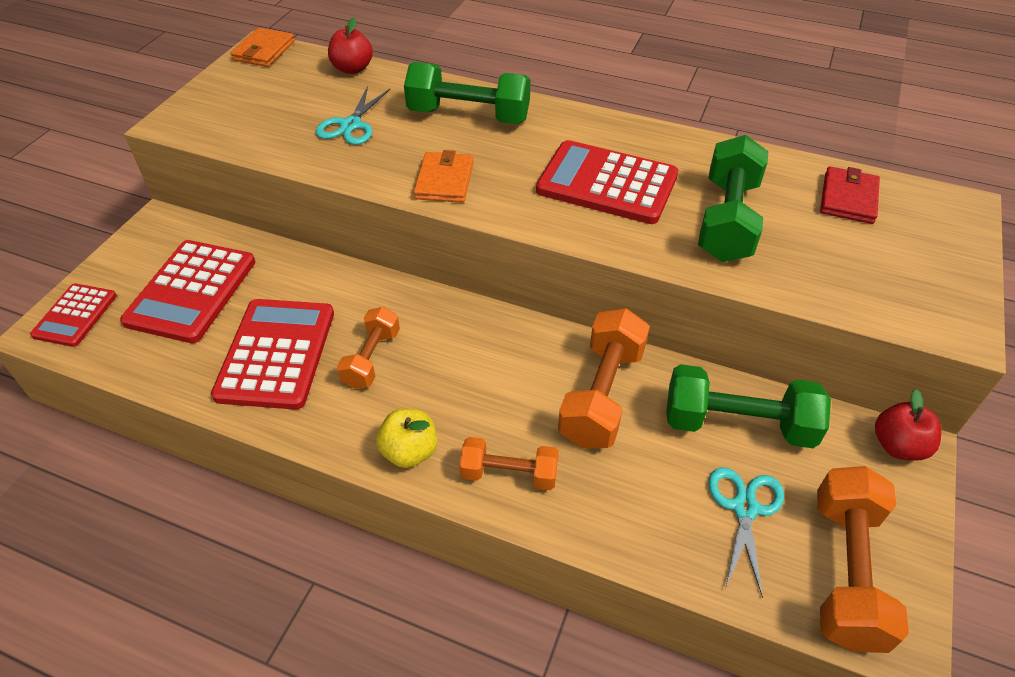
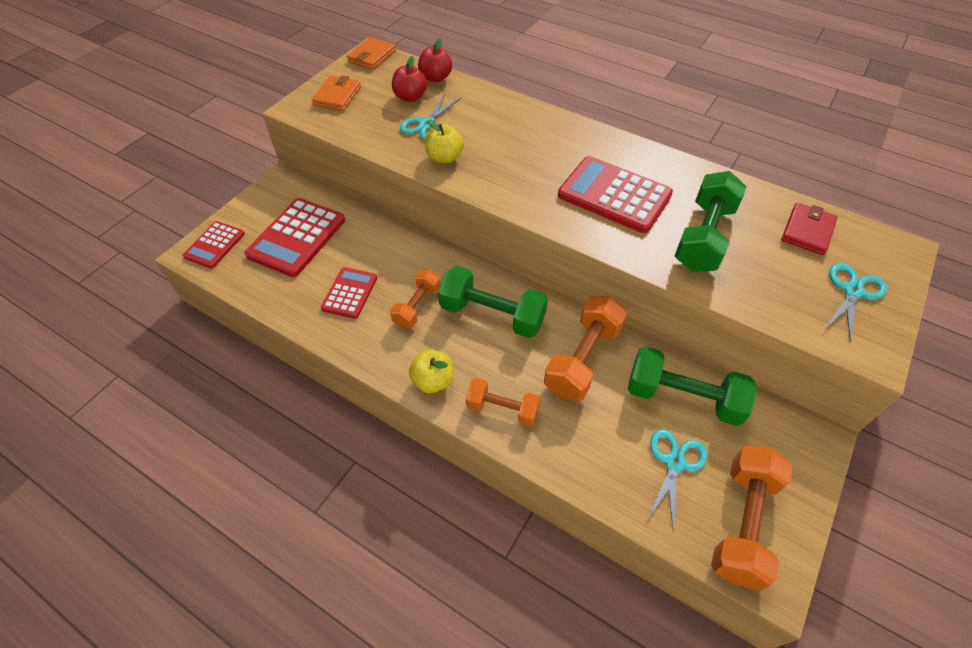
camera: 10 degrees right, 5 degrees up
(276, 354) = (349, 293): red calculator -> red calculator, size x0.59
(381, 162) = (444, 158): none -> yellow apple
(444, 181) = (489, 178): orange wallet -> orange wallet (337, 96)
(468, 116) = (517, 126): green dumbbell -> green dumbbell (492, 315)
(898, 446) = (807, 434): red apple -> red apple (410, 97)
(918, 261) = (853, 291): none -> turquoise scissors

